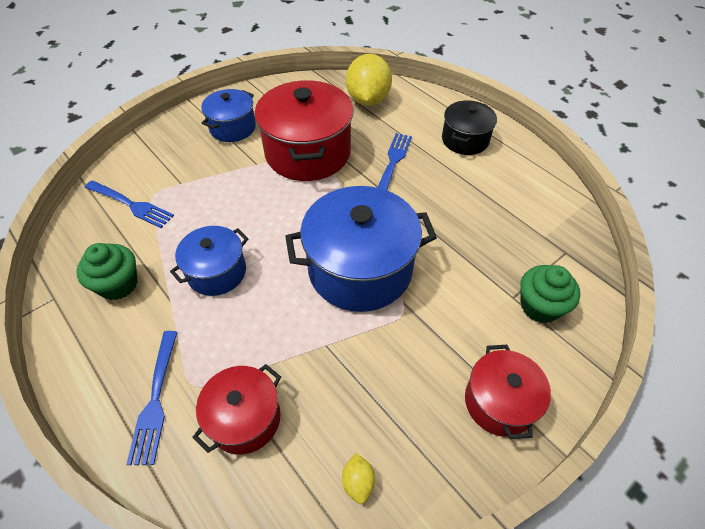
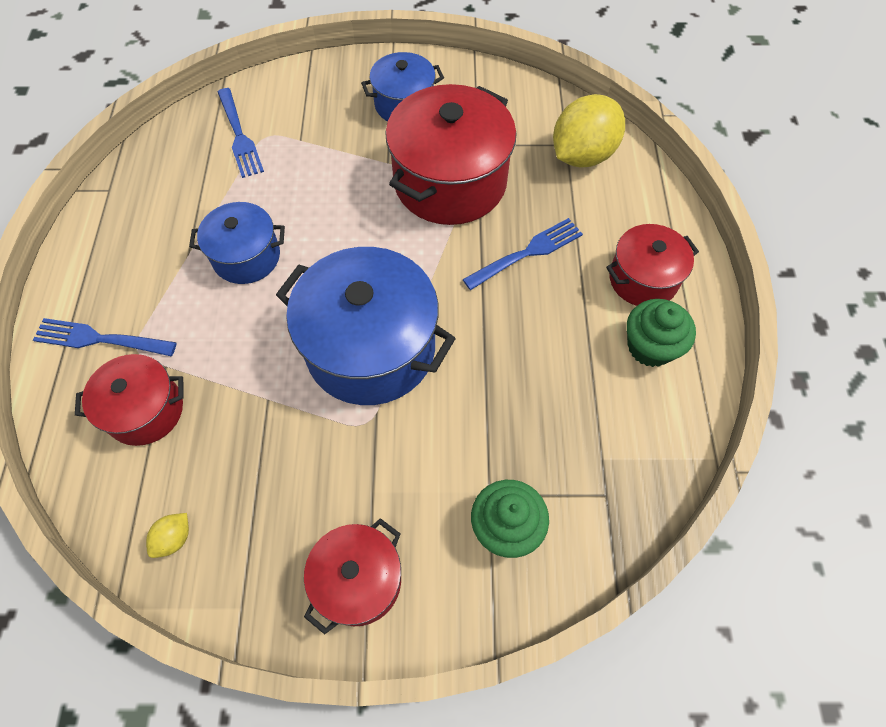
camera: 40 degrees right, 10 degrees up
(118, 284) = (163, 211): green cupcake -> green cupcake (650, 346)
(155, 399) = (101, 339): blue fork -> blue fork turned 60 degrees clockwise
(465, 140) = (643, 279): black pot -> red pot

